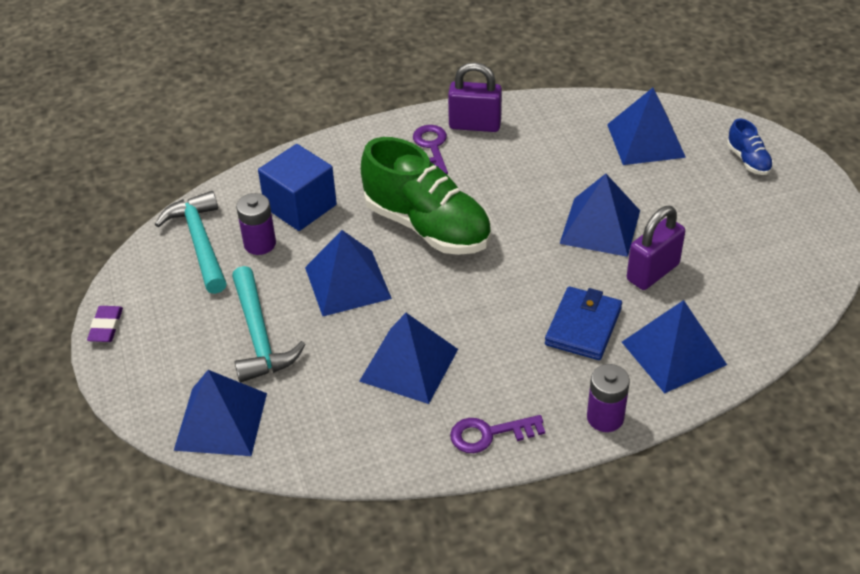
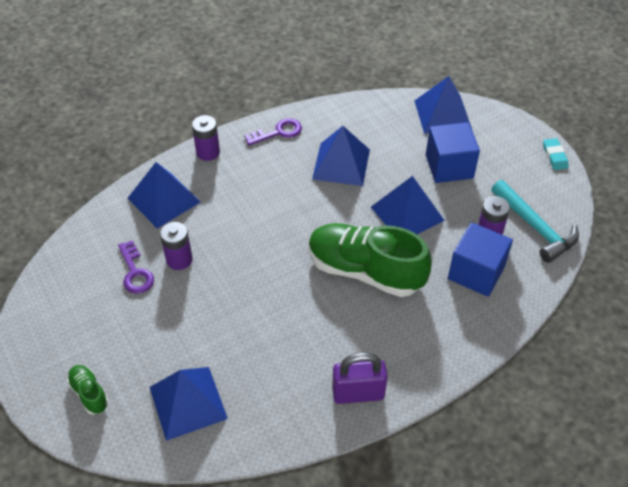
camera: 165 degrees right, 5 degrees up
(106, 327) = (554, 156): purple eraser -> turquoise eraser
(259, 336) = (449, 166): turquoise hammer -> blue cube
(432, 147) = (390, 357): purple key -> purple key (135, 272)
(583, 326) = (228, 208): blue wallet -> none
(600, 226) = (224, 295): blue pyramid -> none
(652, 272) = (179, 260): purple padlock -> purple battery
(748, 160) = (89, 393): blue shoe -> green shoe

